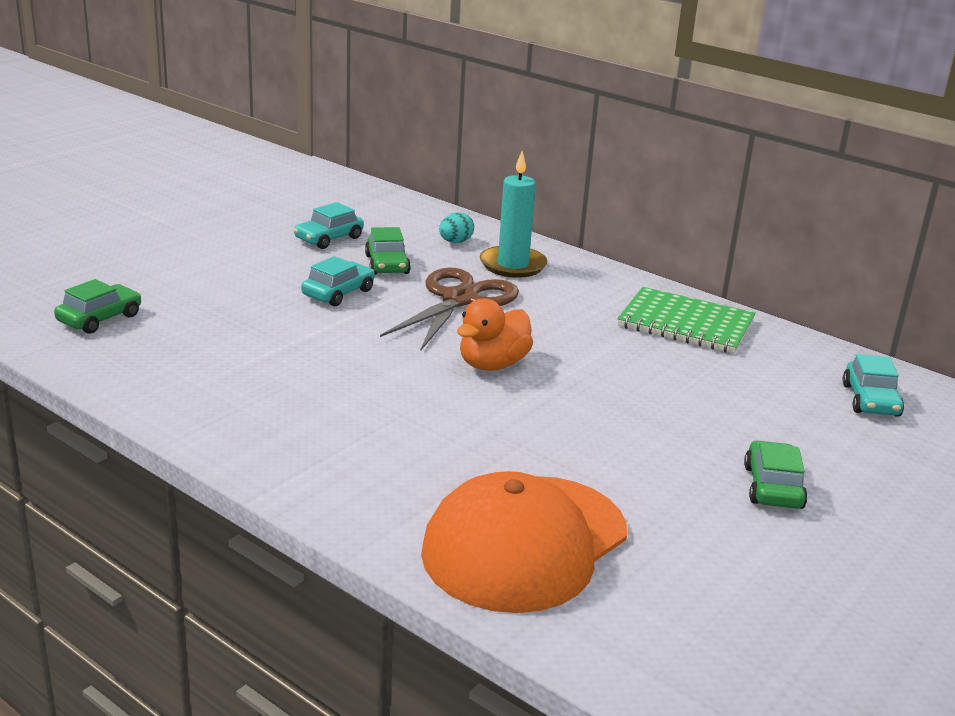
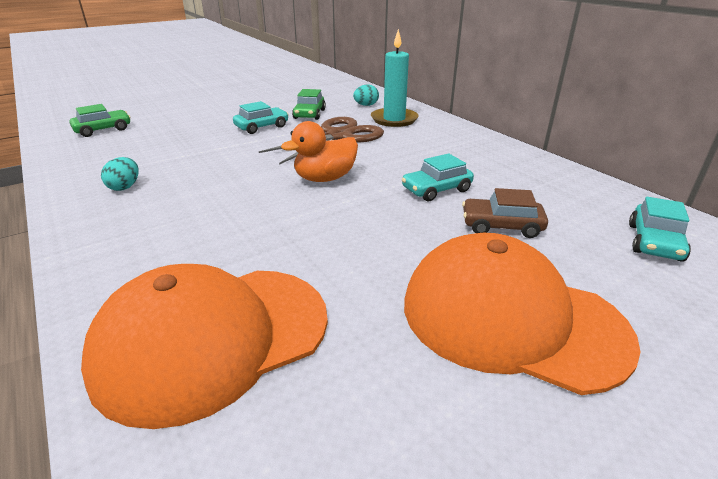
camera: 20 degrees right, 5 degrees up
(248, 404) = (125, 187): none -> turquoise egg
(329, 238) = (287, 99): turquoise car -> turquoise car (436, 189)
(685, 324) = (501, 164): green notebook -> none
(722, 401) = (501, 226): none -> brown car
(772, 487) = (511, 318): green car -> orange cap

